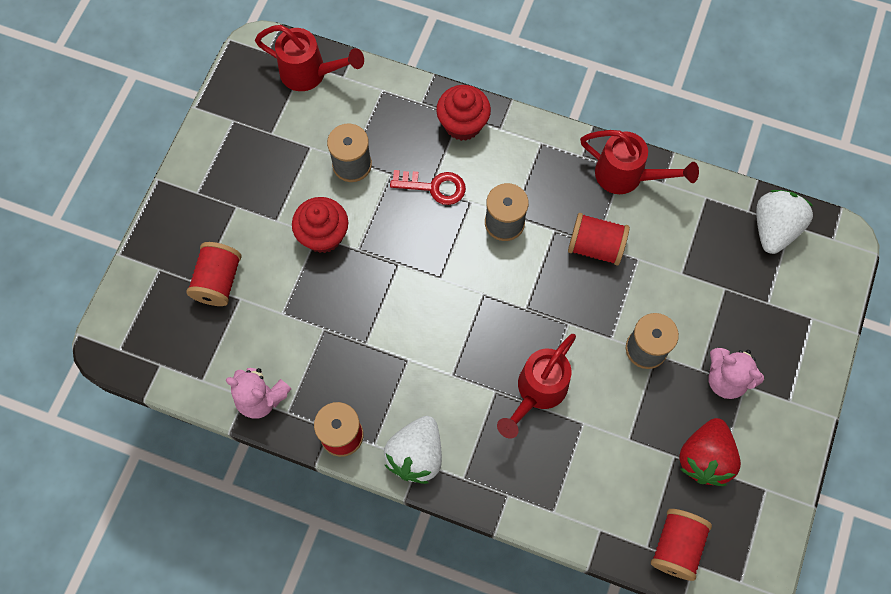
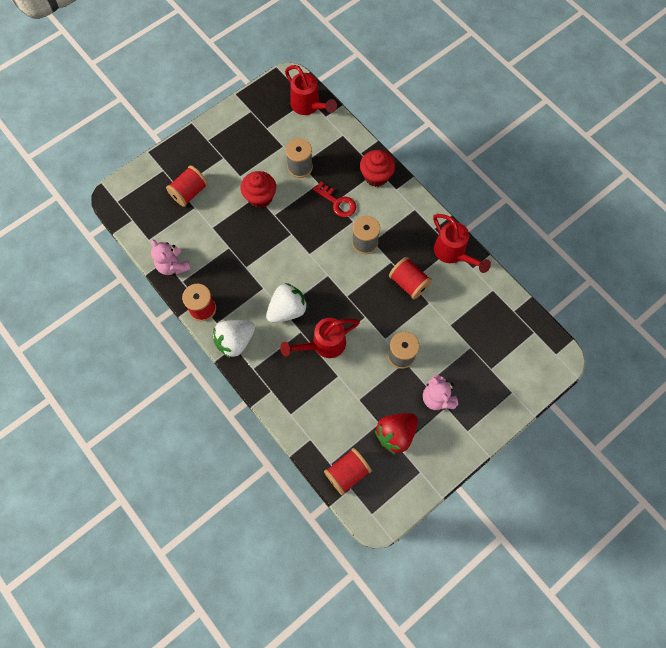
camera: 30 degrees right, 0 degrees up
(774, 228) = (522, 329): white strawberry -> white strawberry (287, 310)

